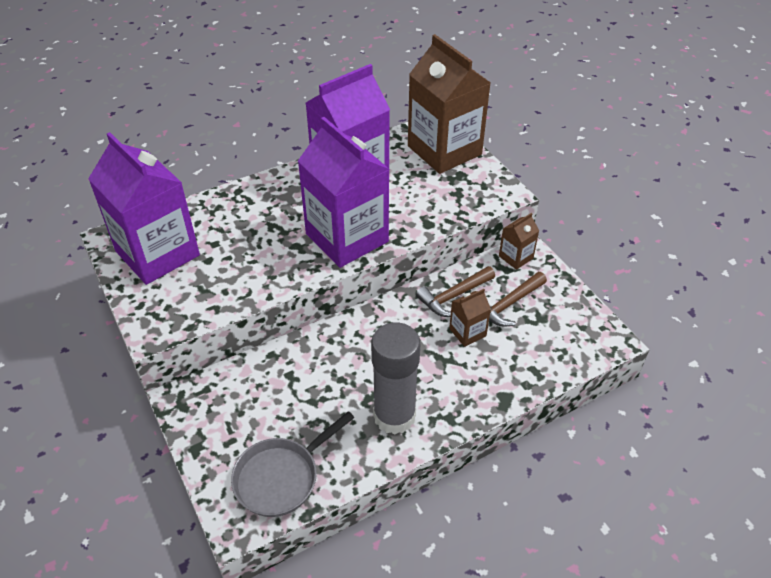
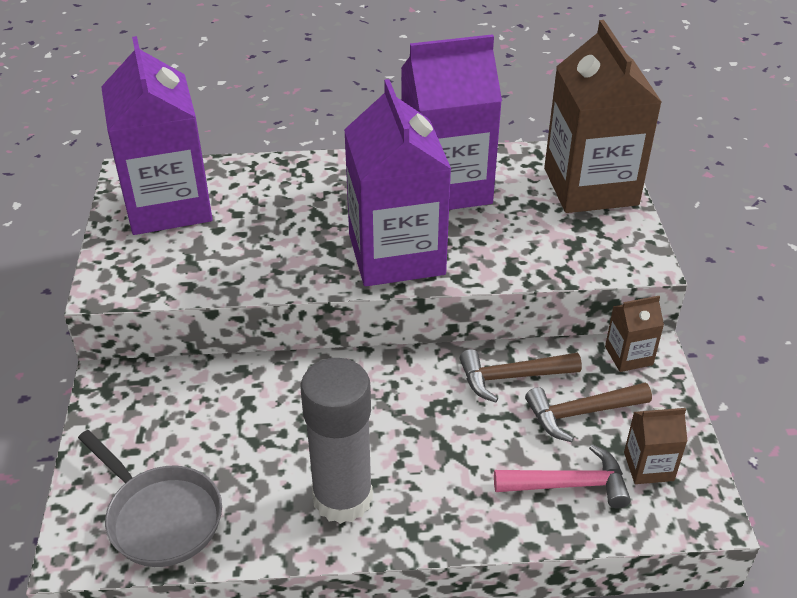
camera: 25 degrees right, 5 degrees down
(281, 477) = (160, 517): grey pan -> grey pan turned 120 degrees counterclockwise
(467, 332) = (503, 429): brown carton -> brown carton (648, 466)
(526, 352) = (569, 484): none -> pink hammer

